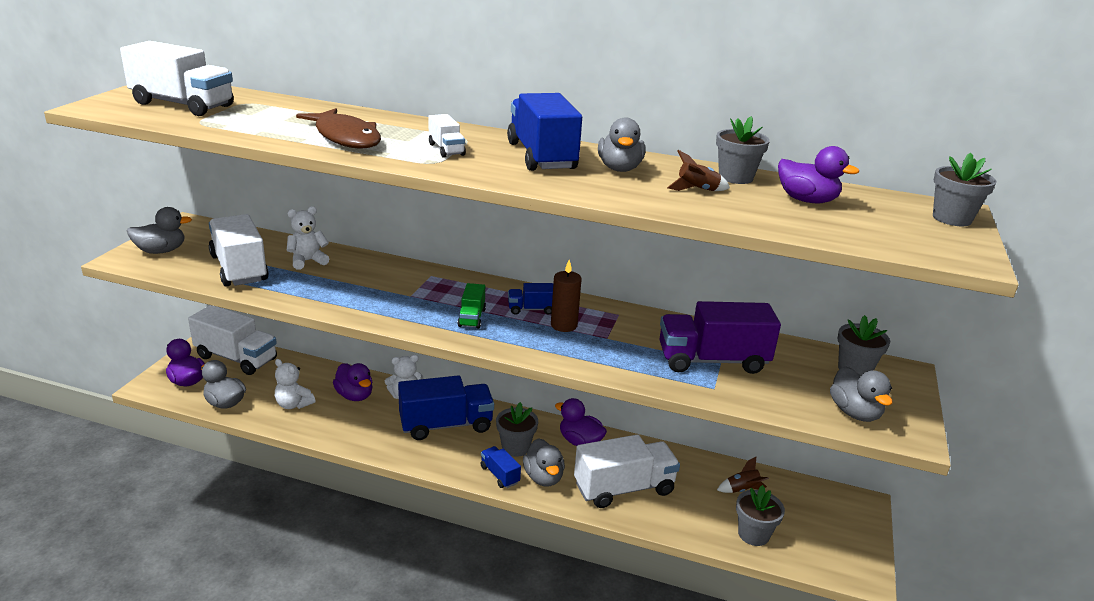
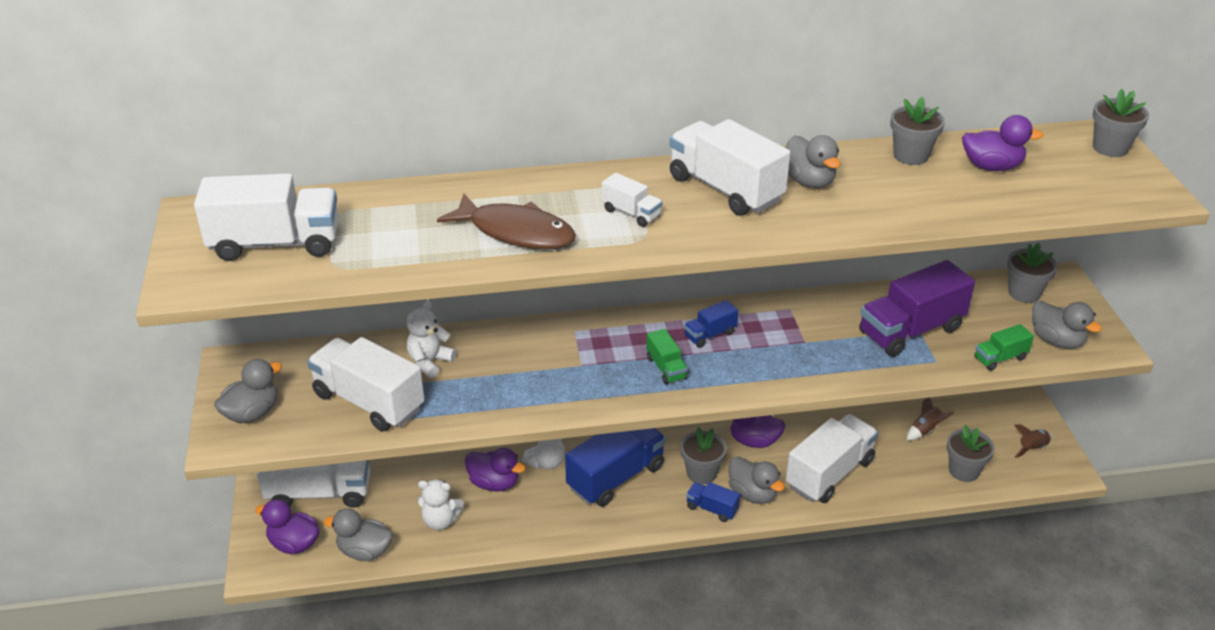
camera: 25 degrees left, 10 degrees up
(541, 156) = (725, 189): blue truck -> white truck
(564, 325) = (755, 342): brown candle -> none
(697, 190) = (899, 187): brown rocket -> brown rocket (1032, 448)
(781, 406) = (1000, 358): none -> green truck

